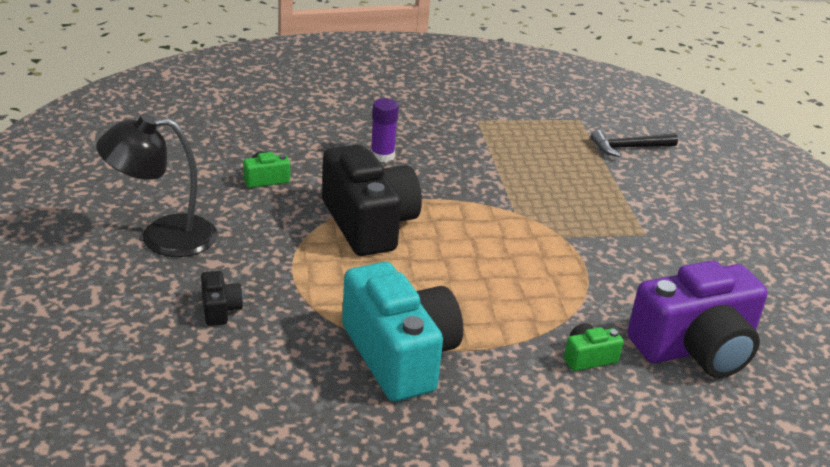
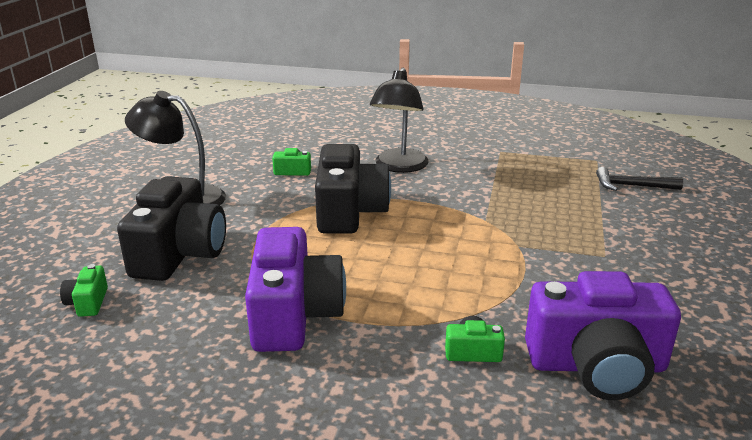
camera: 25 degrees right, 5 degrees down
(167, 388) = (88, 302): none -> green camera
(220, 309) = (179, 253): black camera -> black camera, size x2.37
(382, 156) = (399, 167): purple glue stick -> black lamp
(399, 355) = (294, 314): turquoise camera -> purple camera

